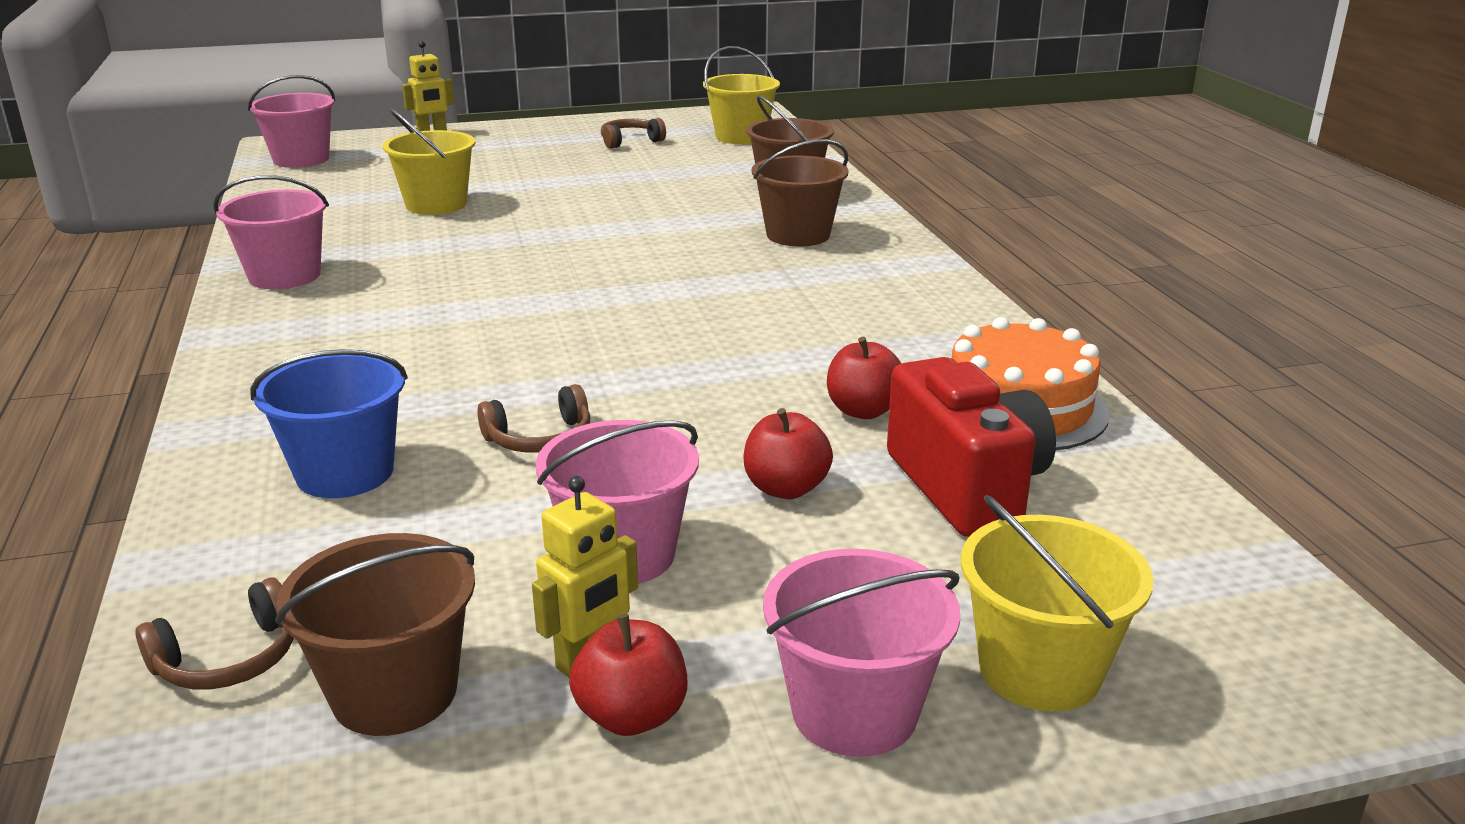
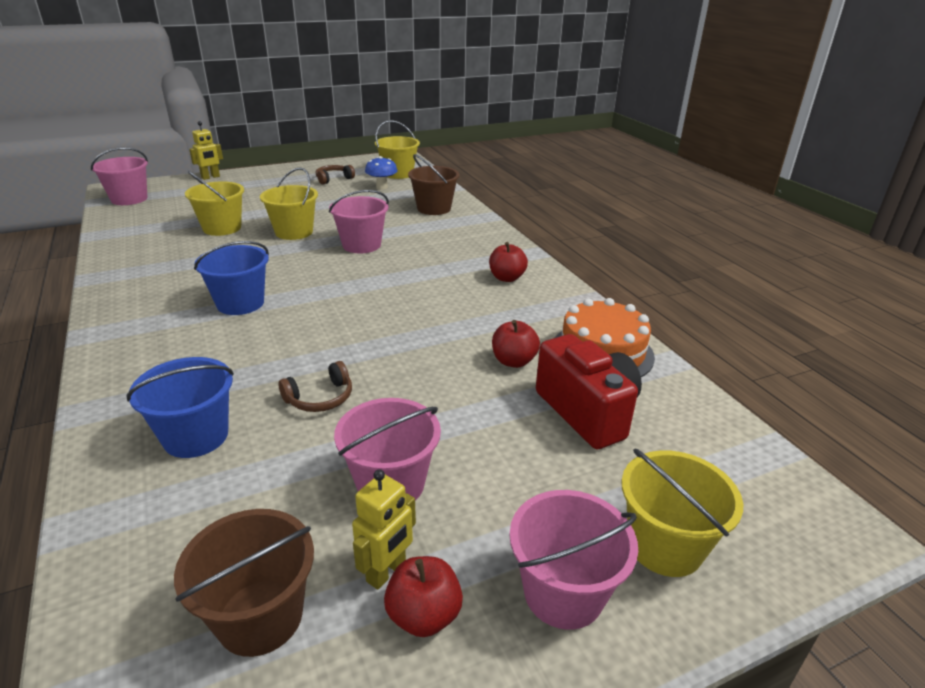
camera: 10 degrees left, 5 degrees up
(229, 659) = (137, 602): brown headphones -> none
(284, 276) = (131, 285): pink bucket -> pink bucket (361, 245)
(444, 307) = (240, 303): none -> blue bucket
(548, 215) = (294, 232): none -> yellow bucket
(708, 156) = (382, 187): none -> blue mushroom
(786, 488) = (481, 423): red apple -> red apple (506, 278)
(798, 235) = (446, 239): brown bucket -> none

